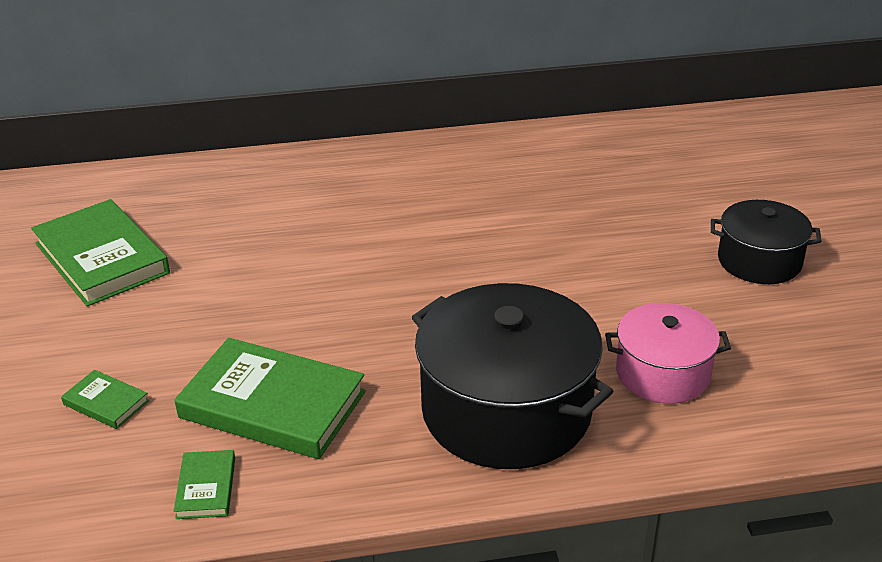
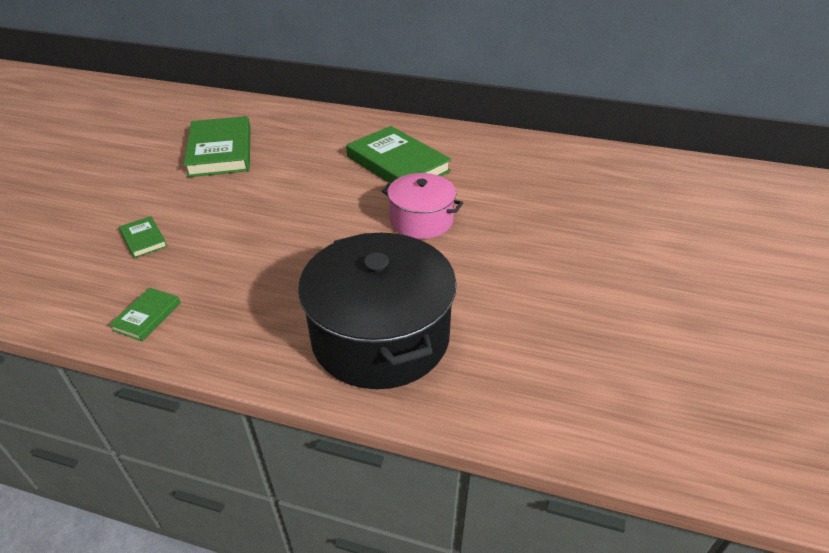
camera: 25 degrees right, 5 degrees up
(272, 405) = (233, 275): green book -> green book (397, 164)
(663, 373) = (522, 351): pink pot -> pink pot (421, 220)
(759, 261) = (670, 286): black pot -> none

